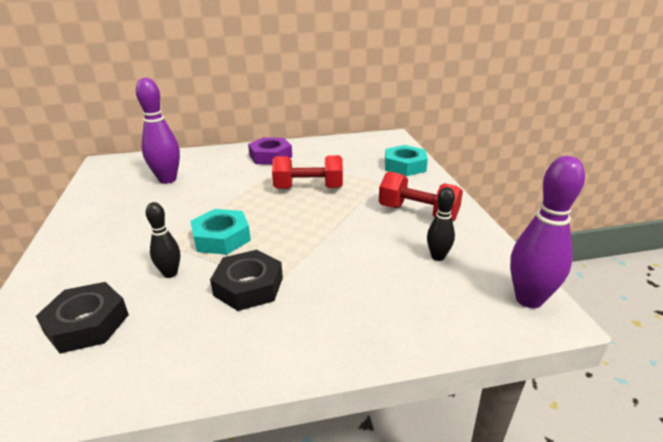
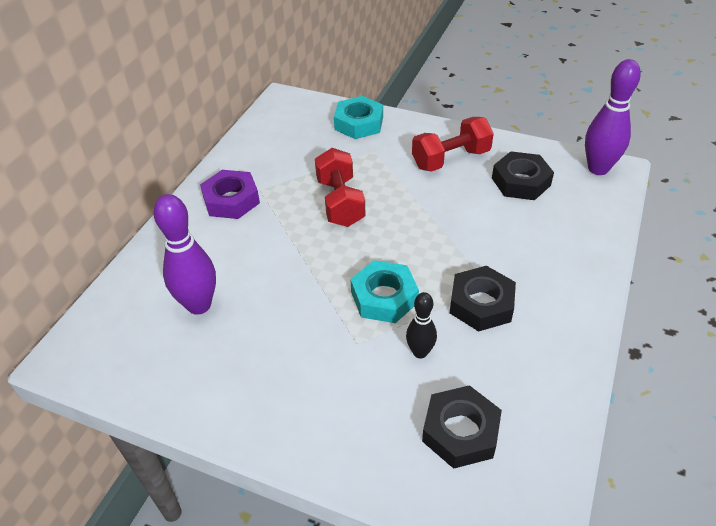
camera: 55 degrees left, 15 degrees up
(308, 188) = (340, 202): red dumbbell -> red dumbbell turned 45 degrees counterclockwise
(437, 257) = (521, 182): black bowling pin -> black nut

